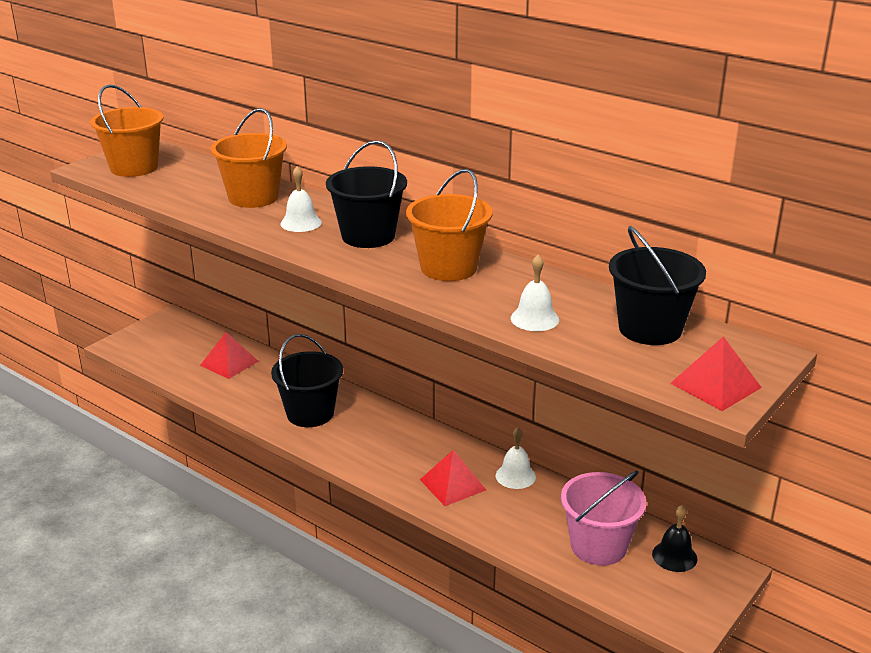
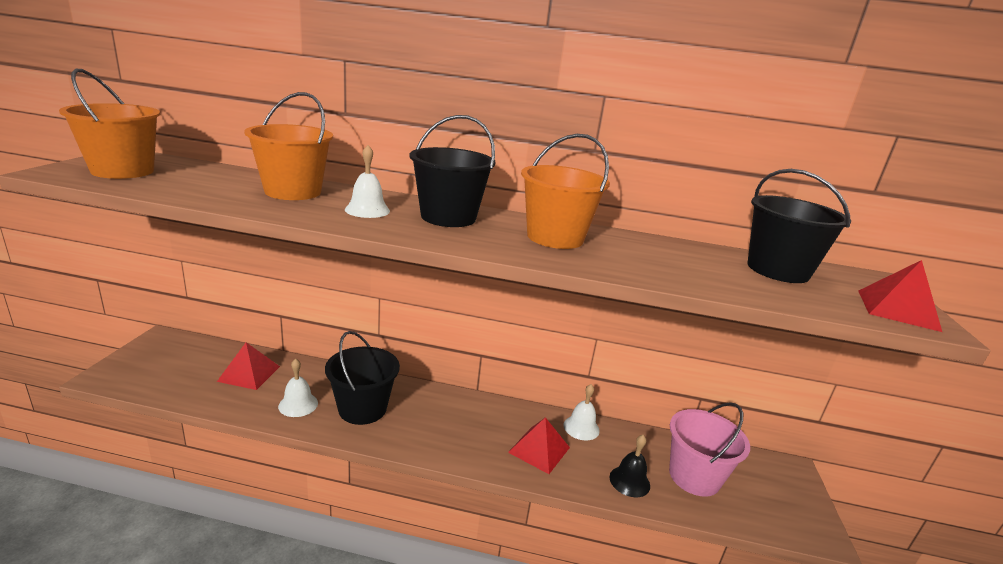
camera: 30 degrees left, 5 degrees down
(534, 319) = (686, 273): white bell -> white bell (298, 404)
(674, 556) = (749, 468): black bell -> black bell (629, 481)

